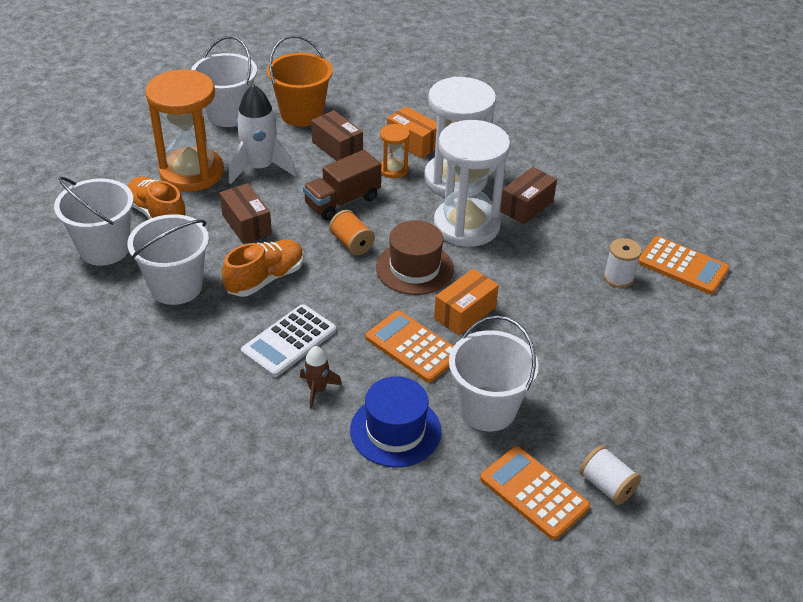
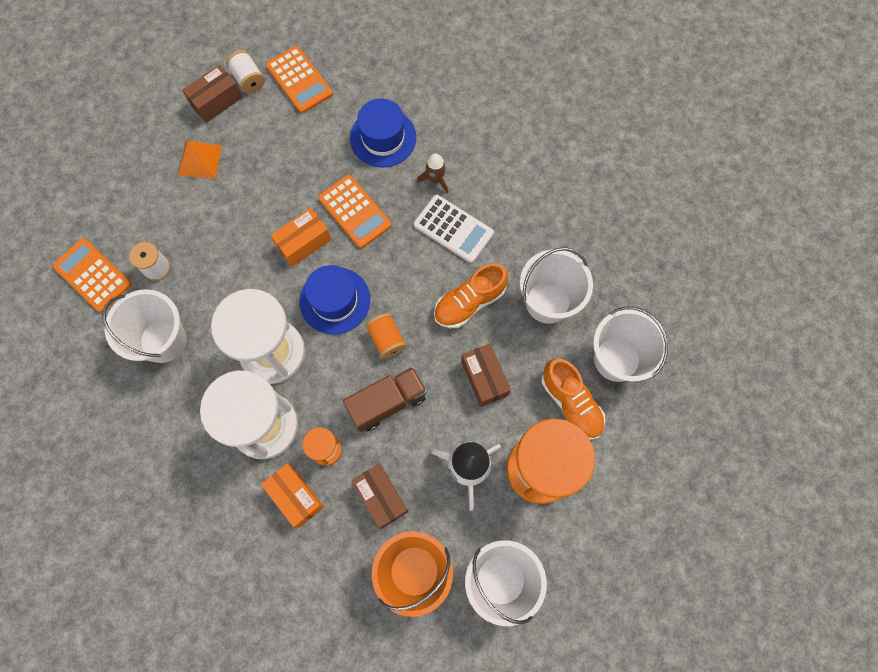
camera: 170 degrees left, 30 degrees up
(289, 341) = (453, 229): white calculator -> white calculator turned 75 degrees clockwise
(414, 268) = (335, 300): brown hat -> blue hat
(487, 409) = (311, 148): white bucket -> white bucket (163, 340)
(526, 206) = (205, 374): brown box -> brown box (216, 101)
(624, 381) = (200, 160): none -> orange pyramid

